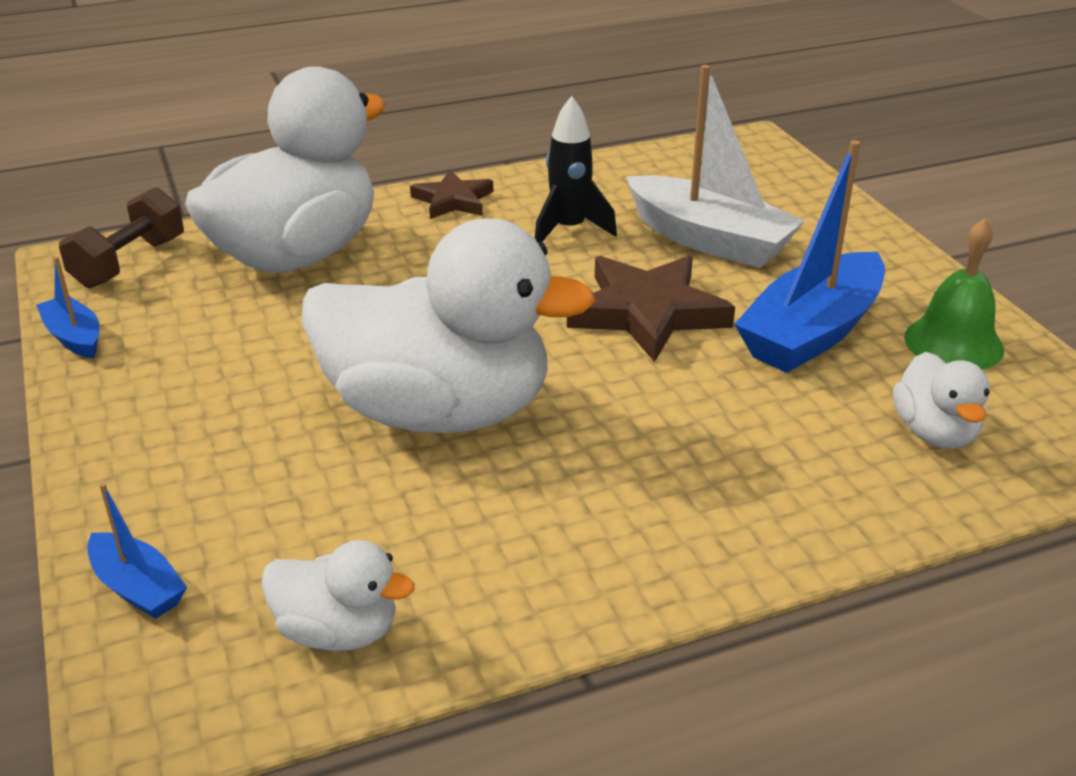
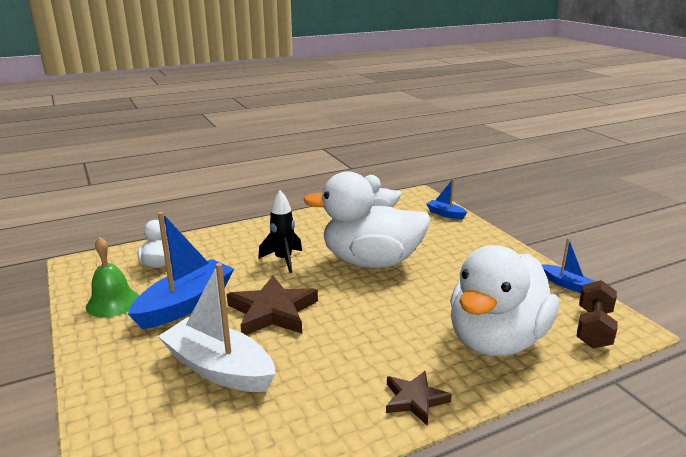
camera: 175 degrees right, 10 degrees down
(569, 230) = (319, 372): black rocket -> black rocket (283, 260)

